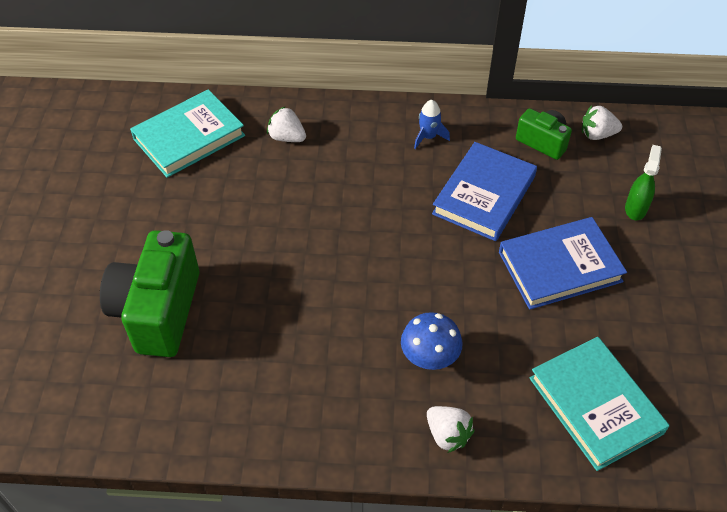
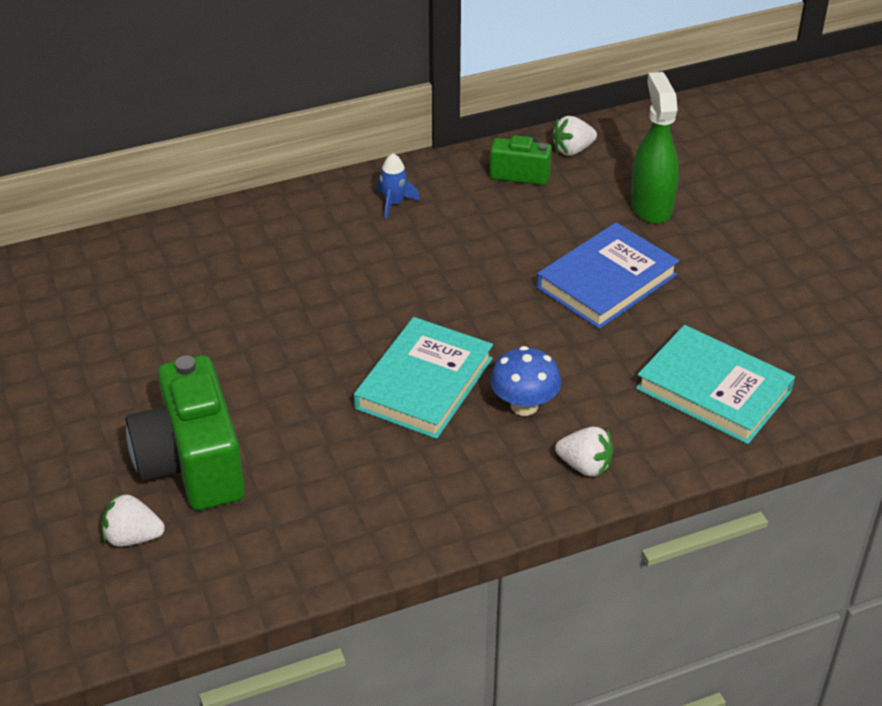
camera: 25 degrees left, 10 degrees down
(189, 137) = (111, 284): turquoise book -> turquoise book (424, 383)
(287, 137) = (231, 250): white strawberry -> white strawberry (133, 537)
(484, 195) = (489, 240): blue book -> none
(635, 208) = (651, 206): green spray bottle -> green spray bottle, size x1.64

